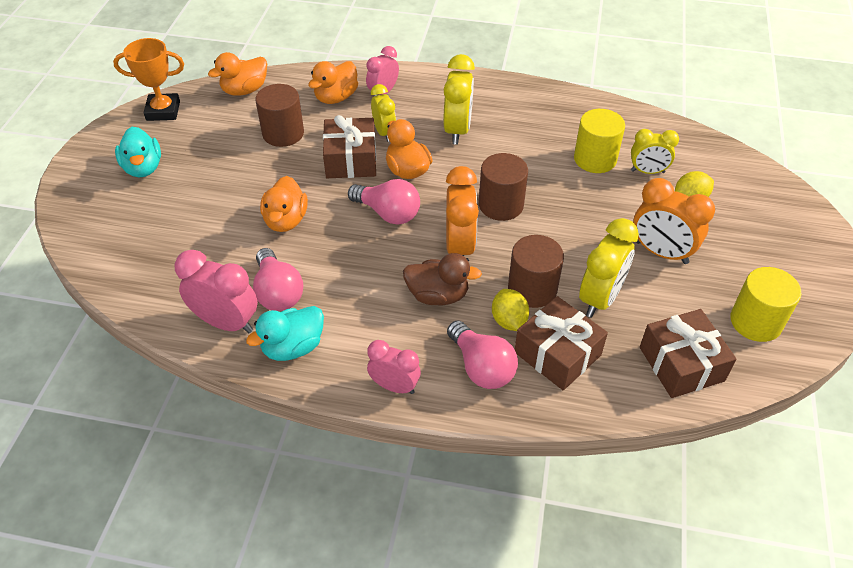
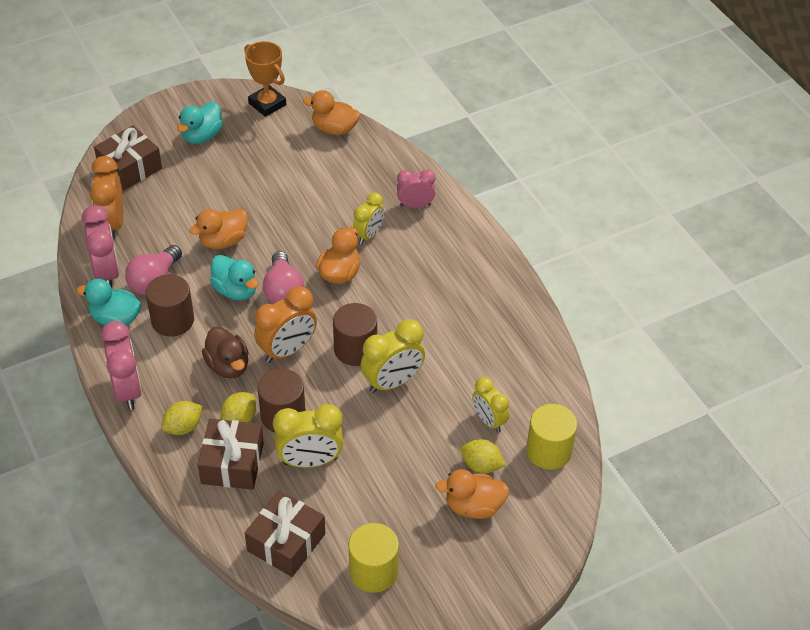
camera: 50 degrees right, 0 degrees up
(283, 133) = (309, 181): brown cylinder -> brown cylinder (173, 320)
(336, 97) = (380, 183): orange duck -> orange duck (473, 506)
(351, 160) = (319, 235): brown gift -> brown gift (130, 168)
(354, 243) = (236, 290): none -> turquoise duck
(394, 386) = (127, 390): pink clock -> pink clock, size x1.52
(457, 130) = (416, 275): yellow clock -> yellow clock (392, 382)
(481, 367) = (183, 427): pink light bulb -> yellow lemon
(595, 159) = (469, 379): yellow cylinder -> yellow cylinder (549, 451)
(661, 252) = (397, 475): orange clock -> orange clock (112, 223)

